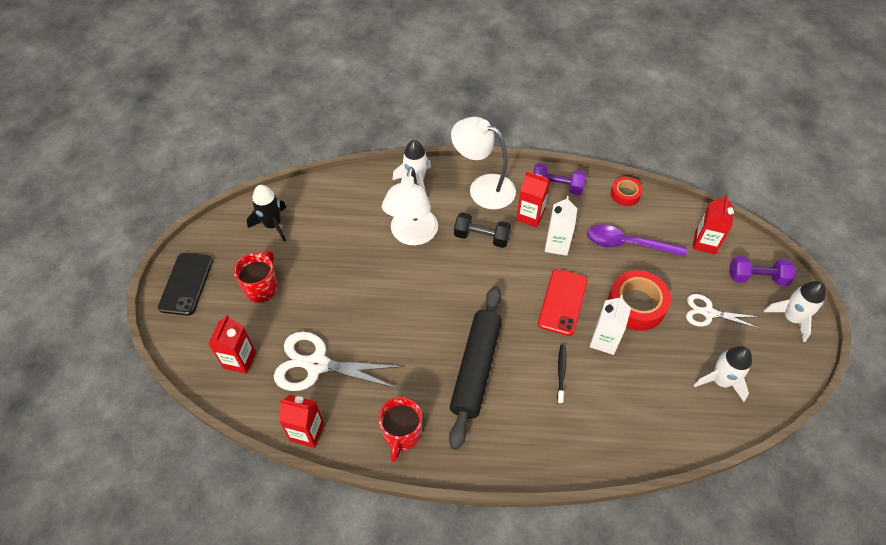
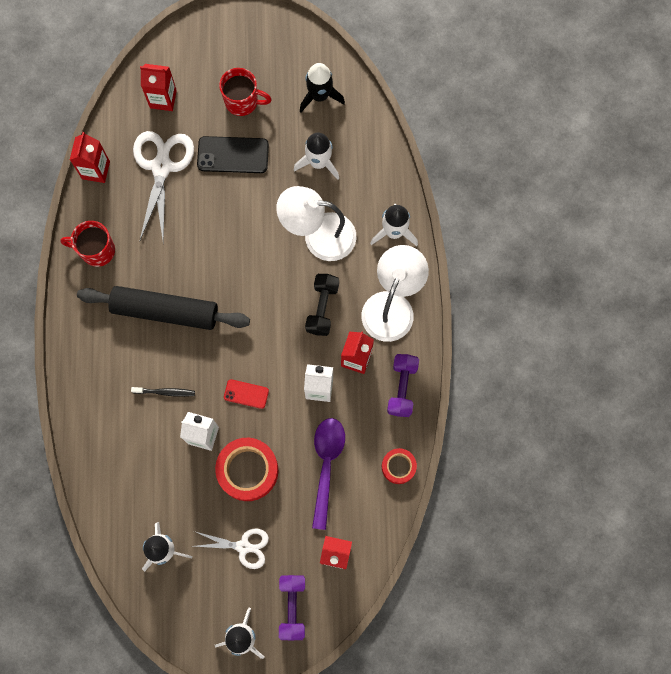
camera: 85 degrees right, 20 degrees up
(186, 284) = (242, 32): black phone -> black phone (233, 155)
(339, 230) = (318, 162): none -> white rocket
(562, 302) = (246, 394): red phone -> red phone, size x0.58
(708, 313) = (243, 546): white scissors -> white scissors turned 90 degrees clockwise

